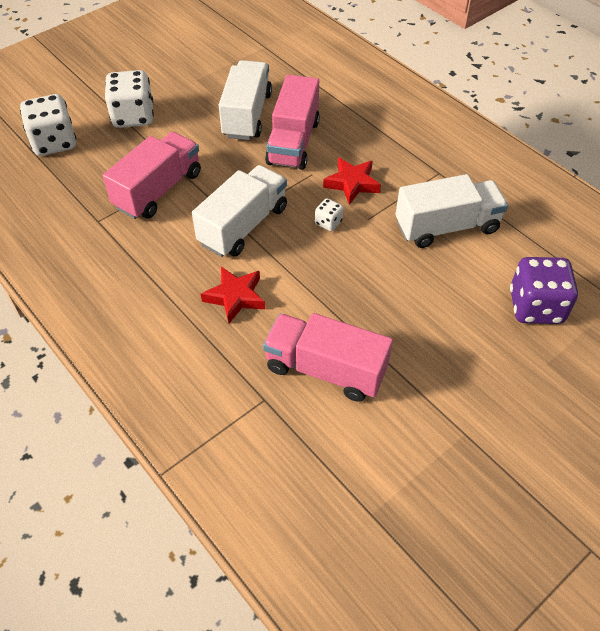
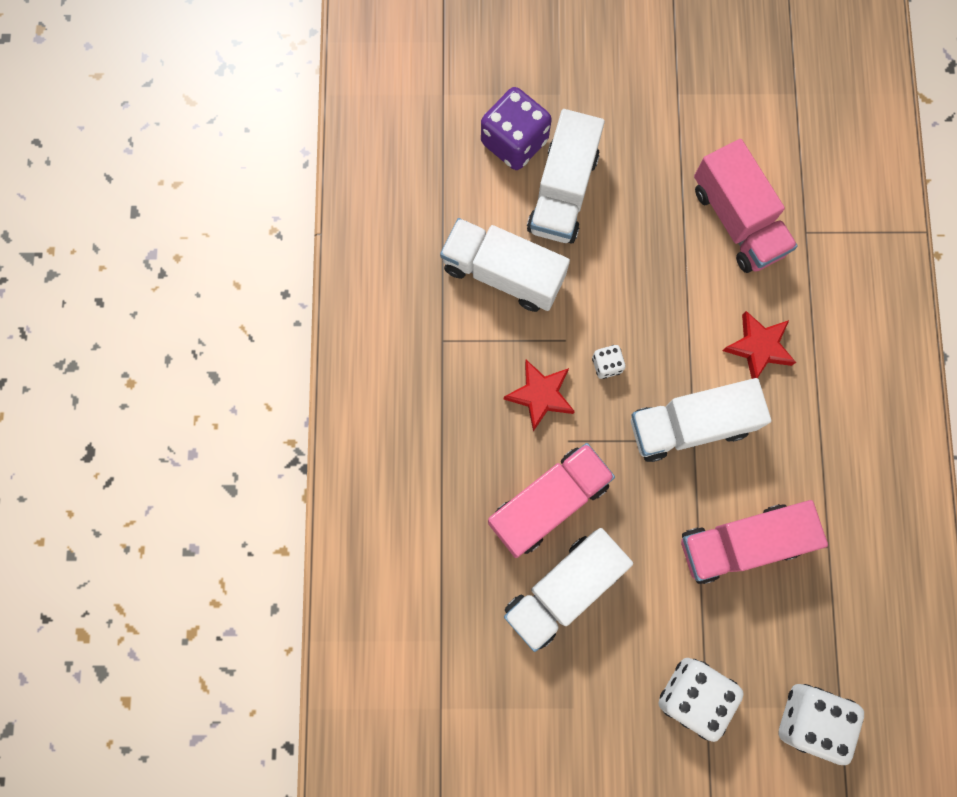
camera: 140 degrees left, 25 degrees up
(466, 299) = (563, 192): none -> white truck

